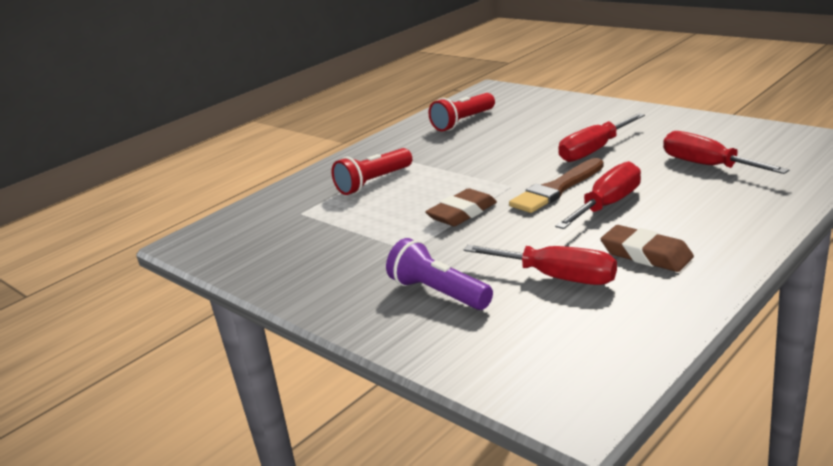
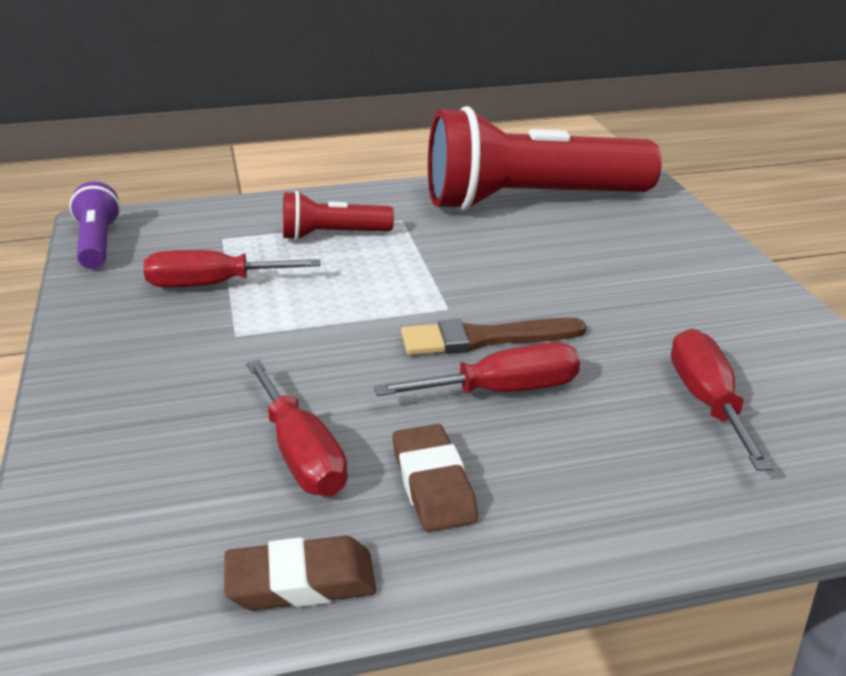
camera: 30 degrees right, 5 degrees up
(438, 293) = (175, 402): purple flashlight -> purple flashlight (97, 244)
(462, 213) = (348, 317): brown eraser -> brown eraser (301, 582)
(463, 122) = (530, 201): red flashlight -> red flashlight, size x2.20
(594, 150) = (607, 308): red screwdriver -> red screwdriver (212, 285)

